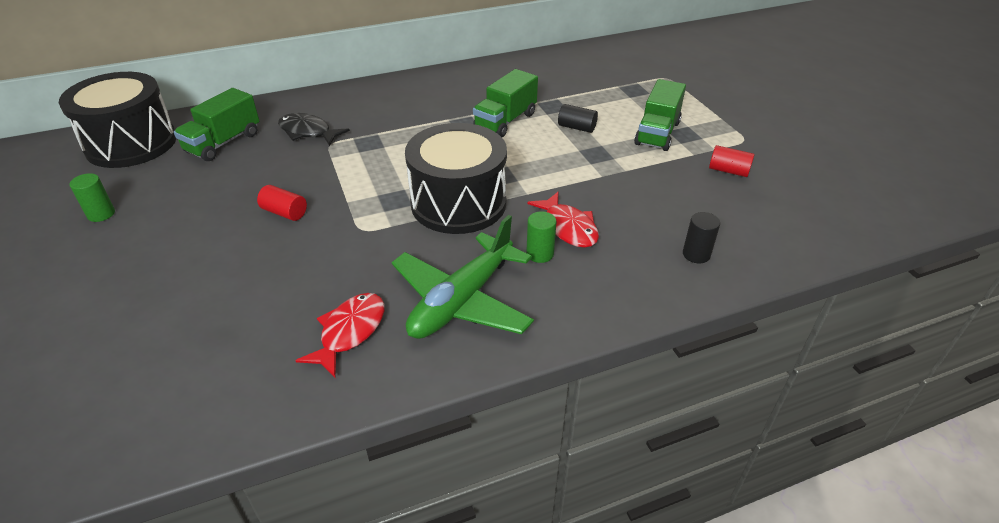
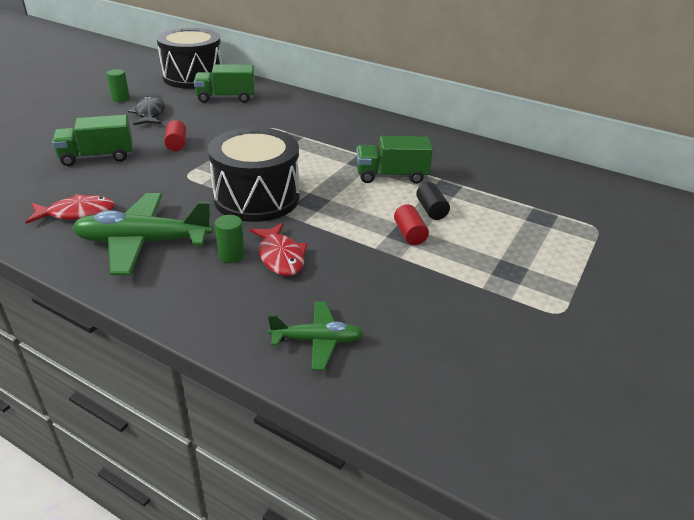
camera: 50 degrees right, 5 degrees down
(308, 132) = (271, 115): black fish -> black fish (150, 114)
(568, 227) = (280, 256): red fish -> red fish turned 45 degrees counterclockwise
(657, 133) = (486, 254): green truck -> green truck (97, 157)
(696, 254) = (317, 340): black cylinder -> green plane
(728, 171) = (484, 319): red cylinder -> red cylinder (409, 234)

